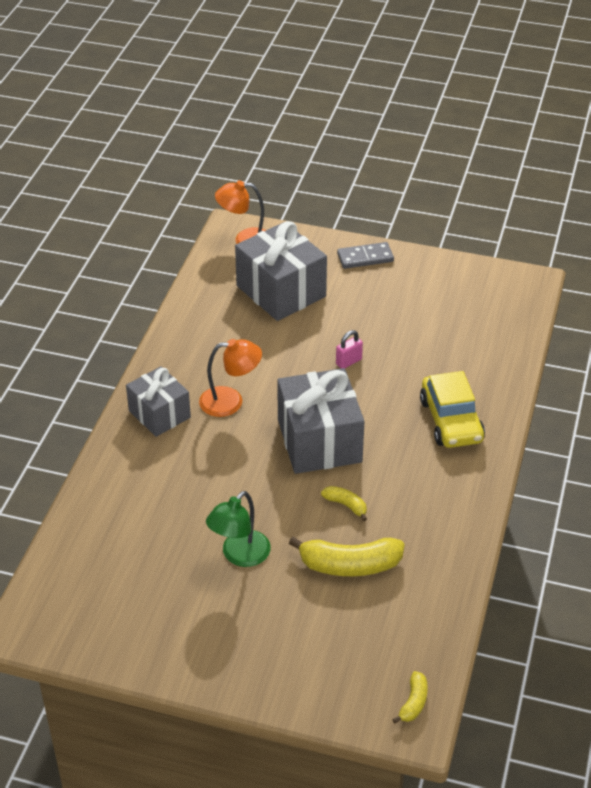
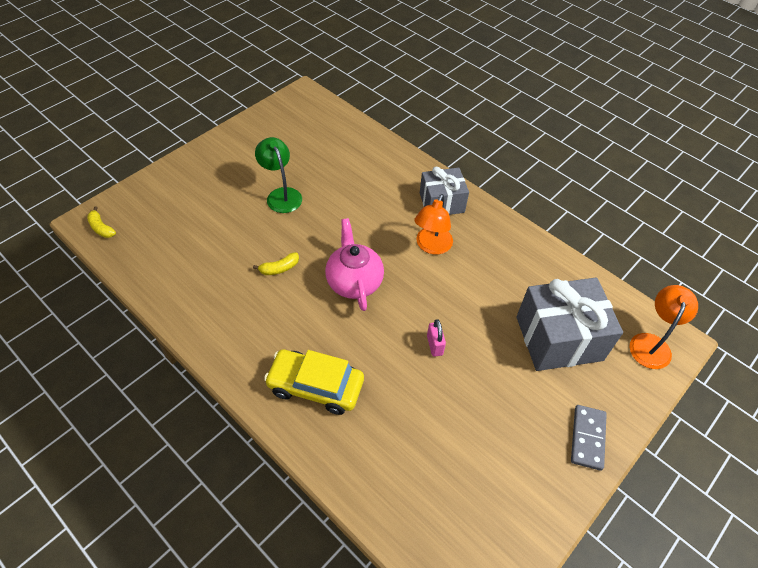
camera: 115 degrees right, 10 degrees up
(319, 441) = (354, 282): grey gift -> pink teapot
(350, 565) = (227, 246): yellow banana -> none

